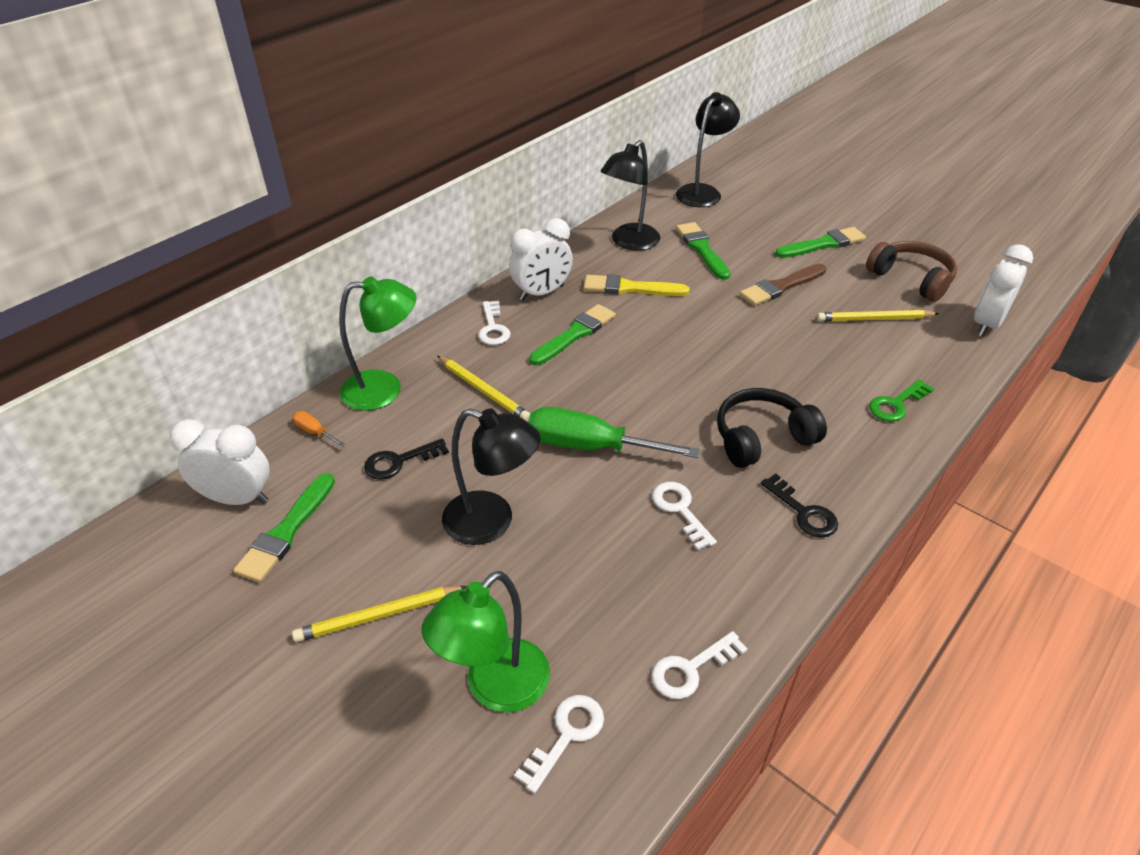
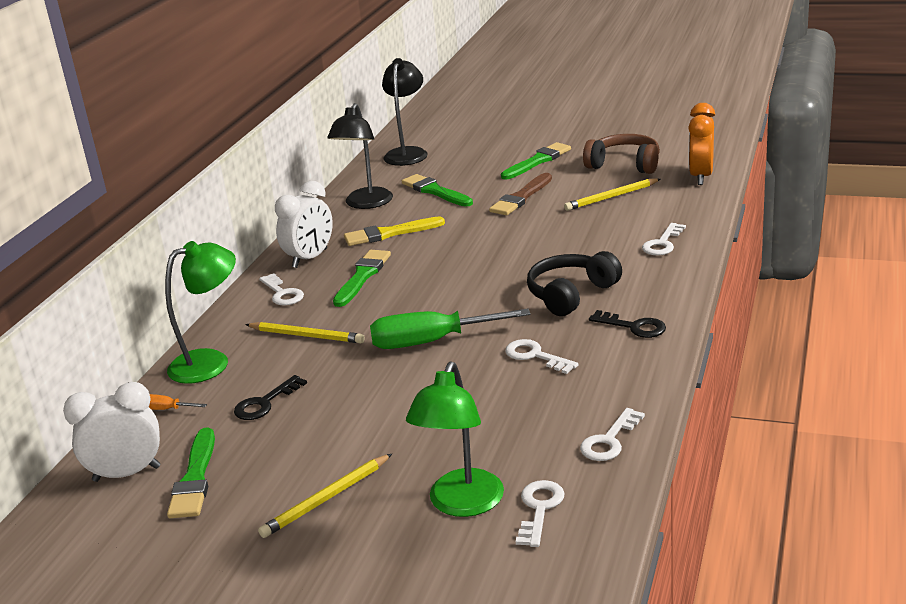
camera: 20 degrees left, 15 degrees down
(492, 522) = (381, 413): black lamp -> none
(896, 404) = (662, 243): green key -> white key
(987, 324) = (701, 176): white clock -> orange clock

